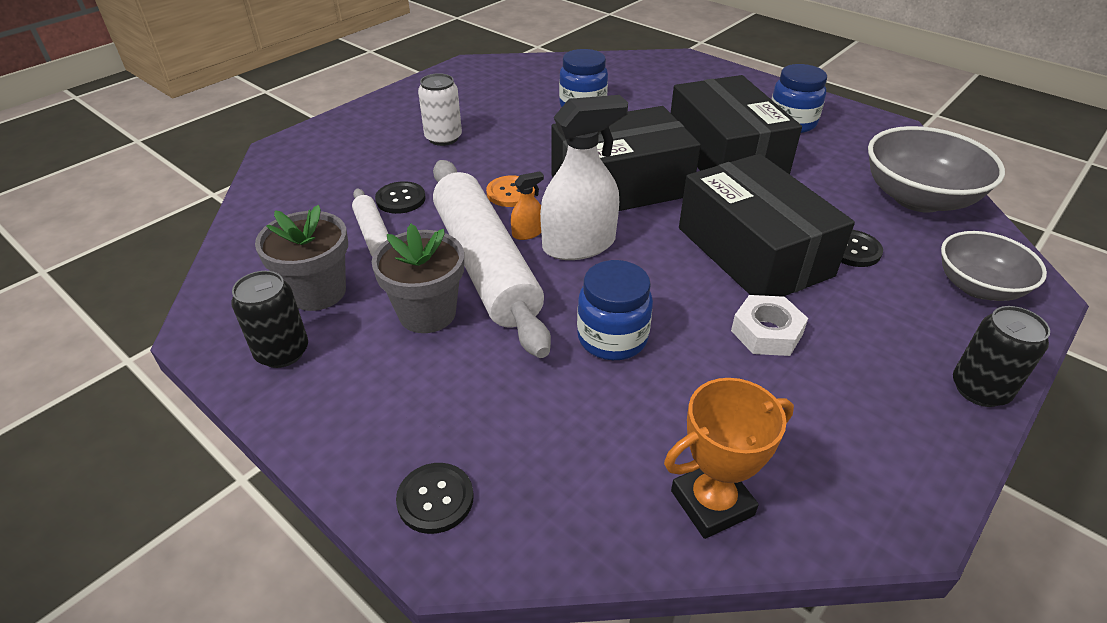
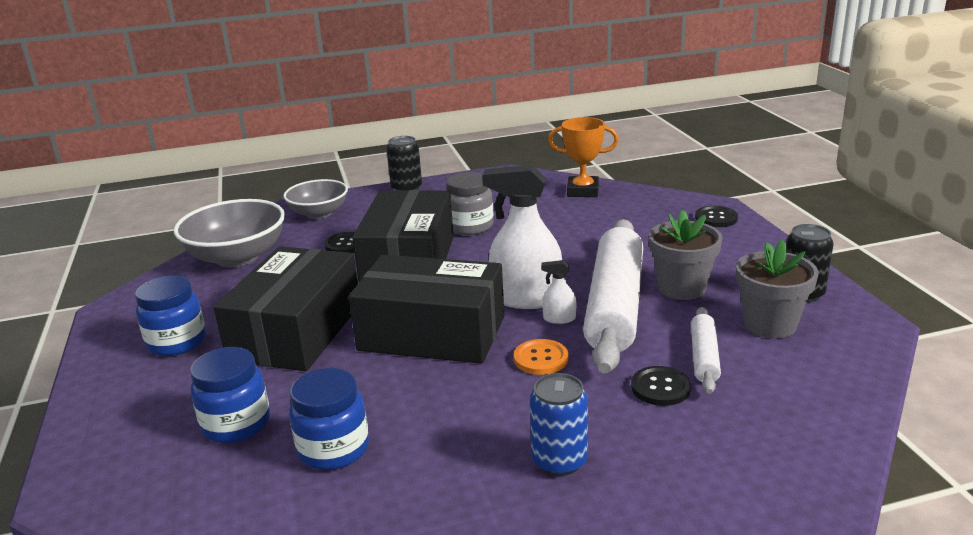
camera: 145 degrees left, 15 degrees down
(443, 138) = (559, 461): white can -> blue can
(527, 233) = (559, 319): orange spray bottle -> white spray bottle
(612, 338) = (564, 246): blue jar -> blue jar (236, 424)
(766, 332) = (470, 227): white nut -> grey jar

